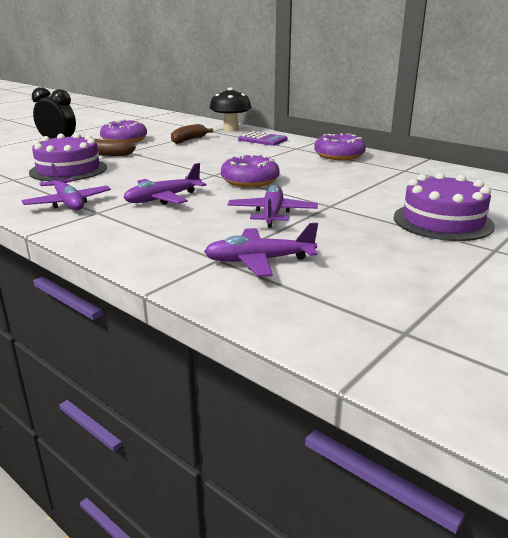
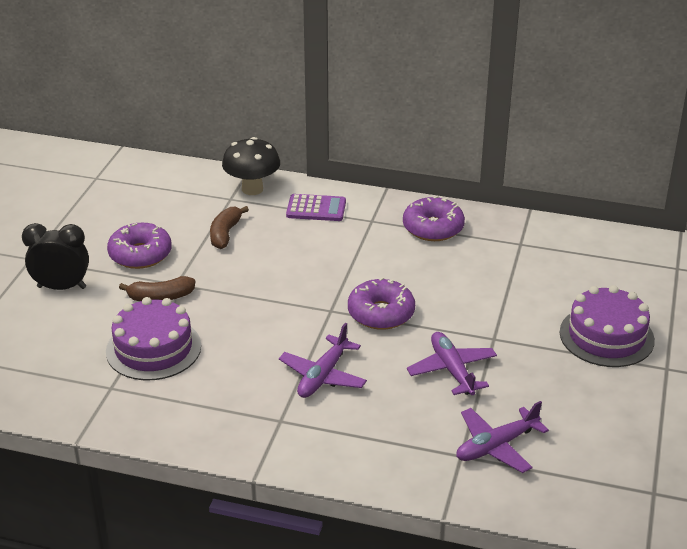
camera: 25 degrees left, 10 degrees up
(68, 203) = (232, 414): purple plane -> none

